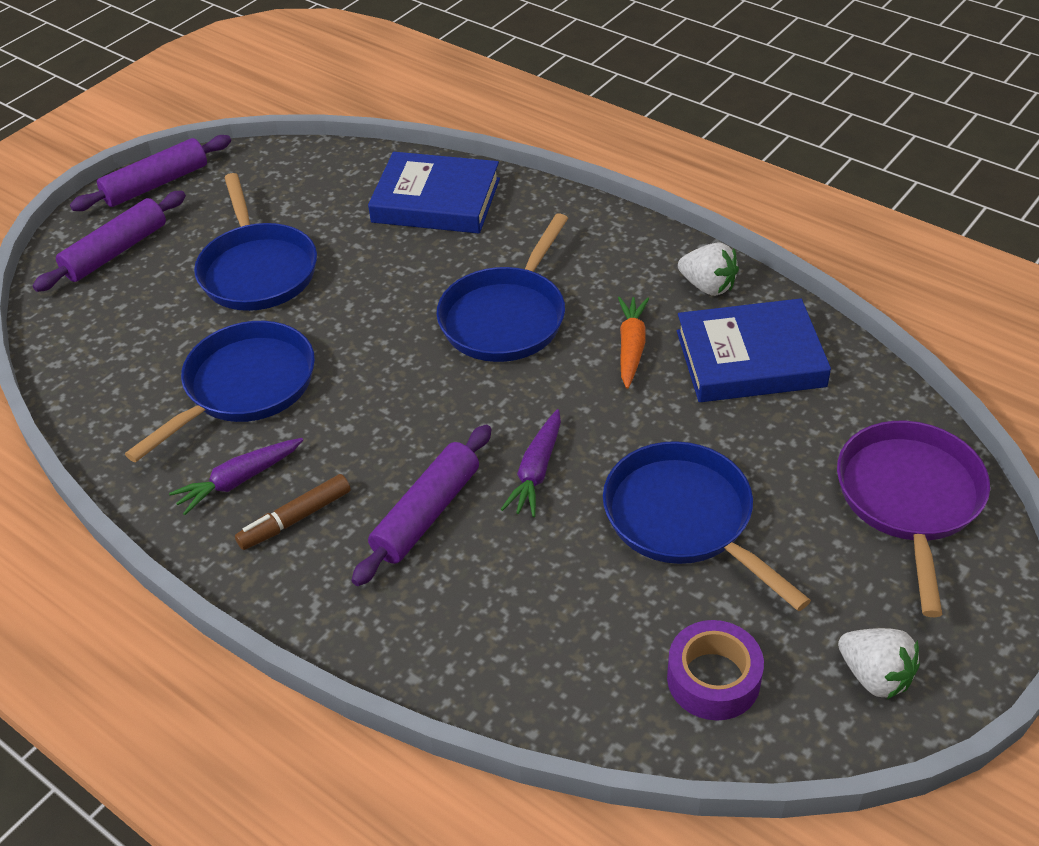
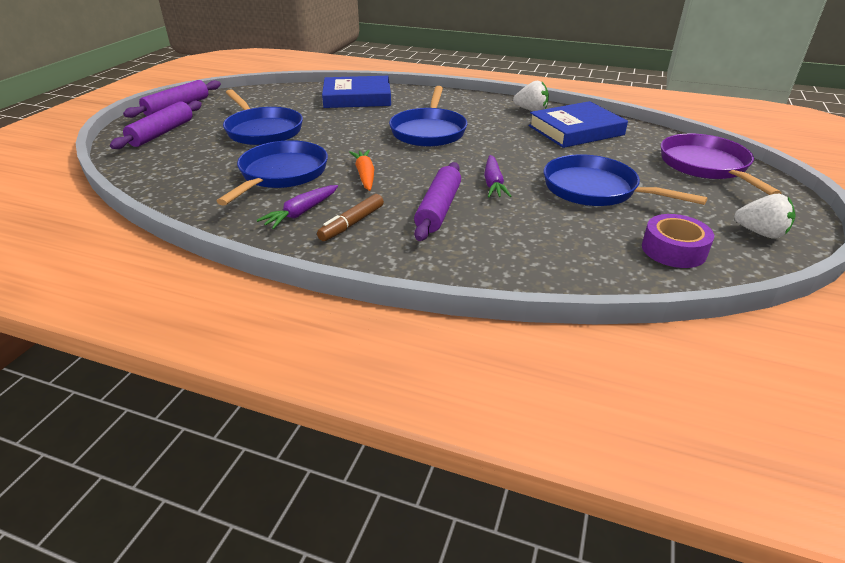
camera: 20 degrees left, 10 degrees down
(631, 347) = (508, 134): orange carrot -> orange carrot (365, 175)

